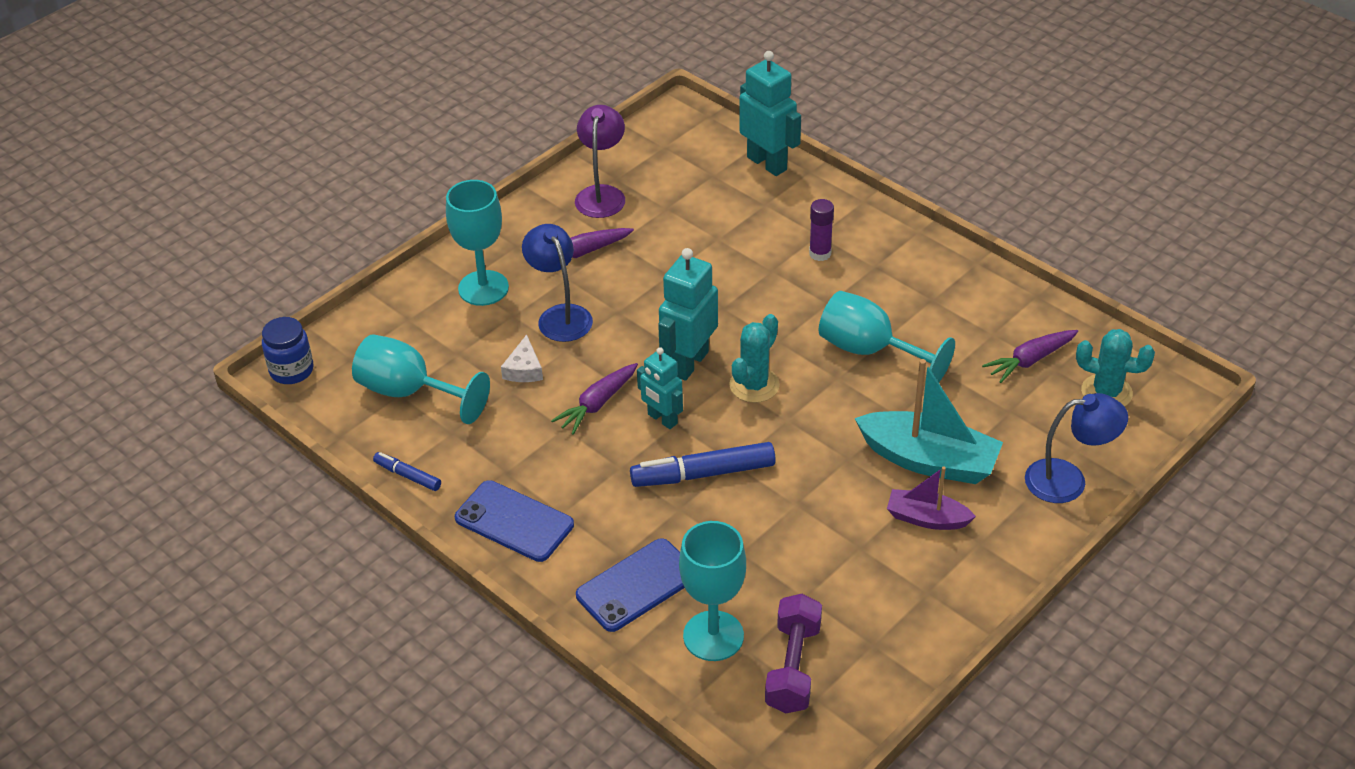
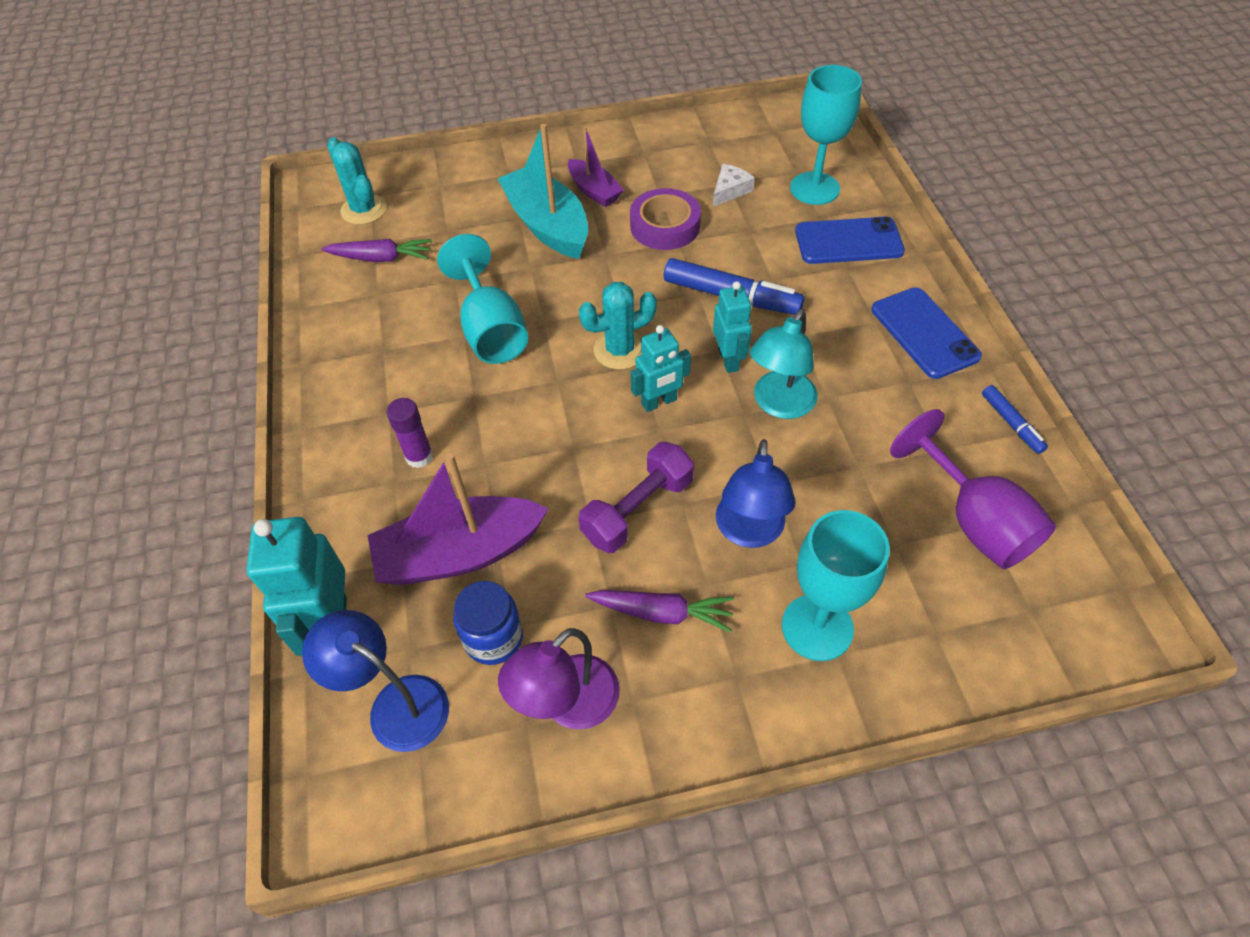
camera: 145 degrees left, 10 degrees up
(291, 370) = (1116, 631): blue jar -> blue jar (493, 638)
(410, 392) = (973, 520): turquoise goblet -> purple goblet
(524, 369) = (830, 483): white cheese -> white cheese (730, 190)
(597, 404) = (779, 405): purple carrot -> turquoise lamp
(689, 363) = (659, 402): turquoise robot -> turquoise robot, size x0.63
(733, 222) = (460, 553): none -> purple boat
(793, 667) = (774, 151): purple dumbbell -> purple dumbbell (637, 509)
(823, 514) = (665, 226): none -> purple tape
(1068, 480) = (471, 170): blue lamp -> blue lamp (395, 704)

